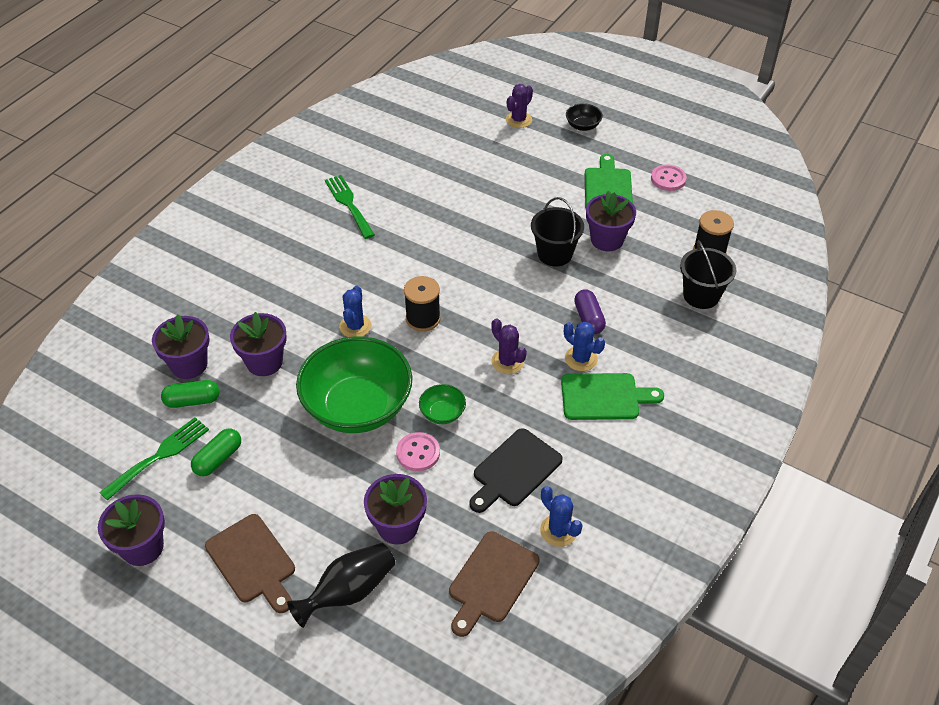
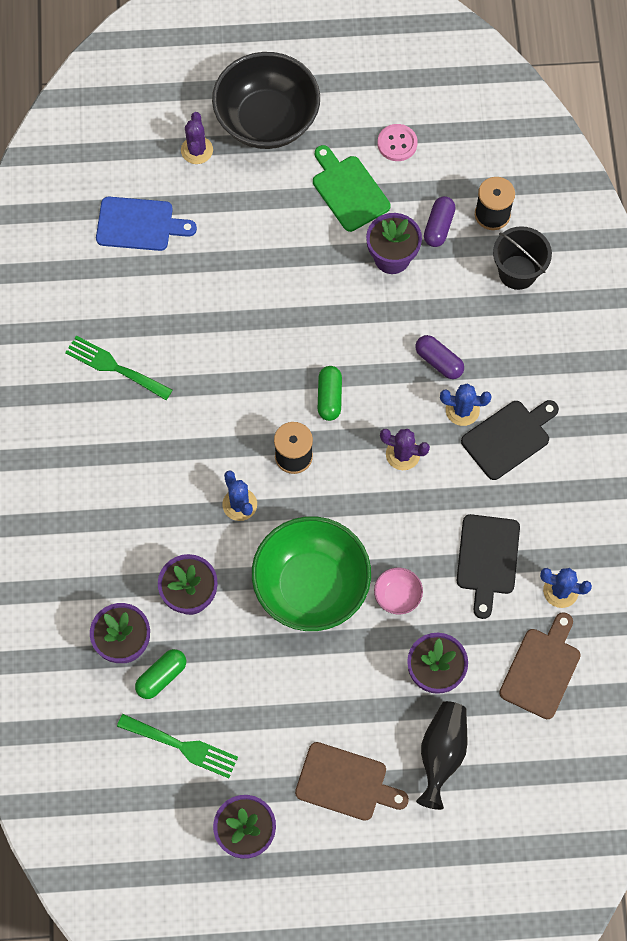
camera: 35 degrees left, 20 degrees up
(159, 455) = (182, 746): green fork -> green fork turned 105 degrees clockwise
(218, 459) = (235, 715): green capsule -> green capsule (329, 397)
(418, 453) = (397, 596): pink button -> pink bowl
(442, 139) = (139, 224): none -> blue cutting board
(442, 413) = (387, 544): green bowl -> none
(491, 580) = (541, 669): brown cutting board -> brown cutting board turned 150 degrees counterclockwise
(555, 254) = (357, 305): black bucket -> none
(582, 126) = (267, 120): black bowl -> black bowl, size x2.42
(604, 397) = (508, 437): green cutting board -> black cutting board
(659, 239) = (438, 227): none -> purple capsule

